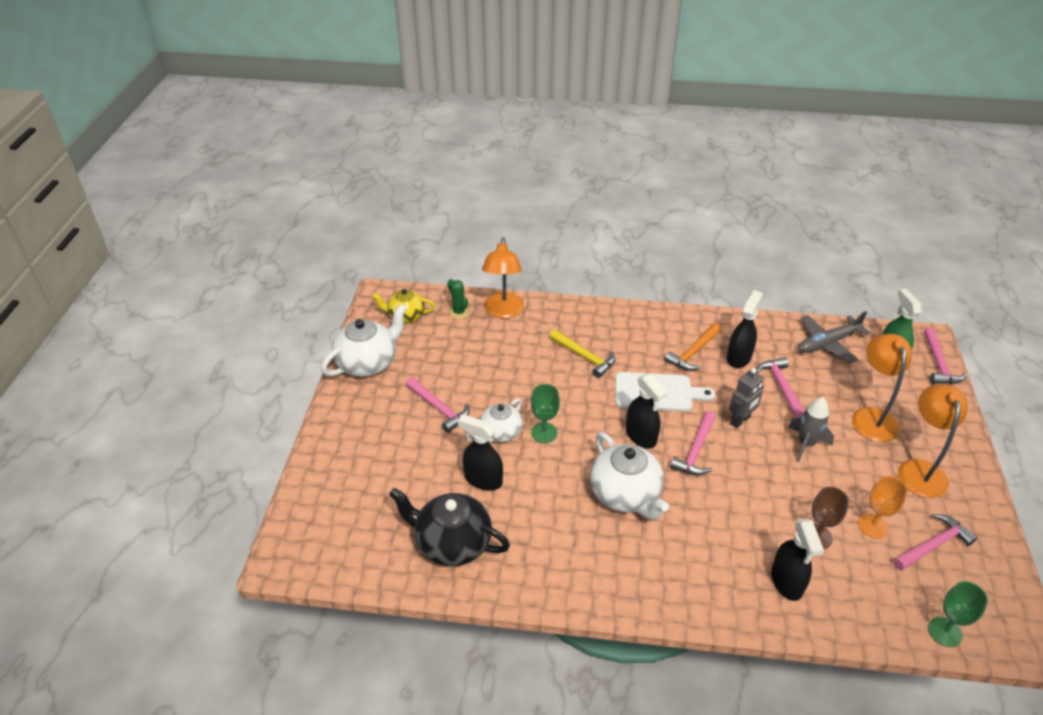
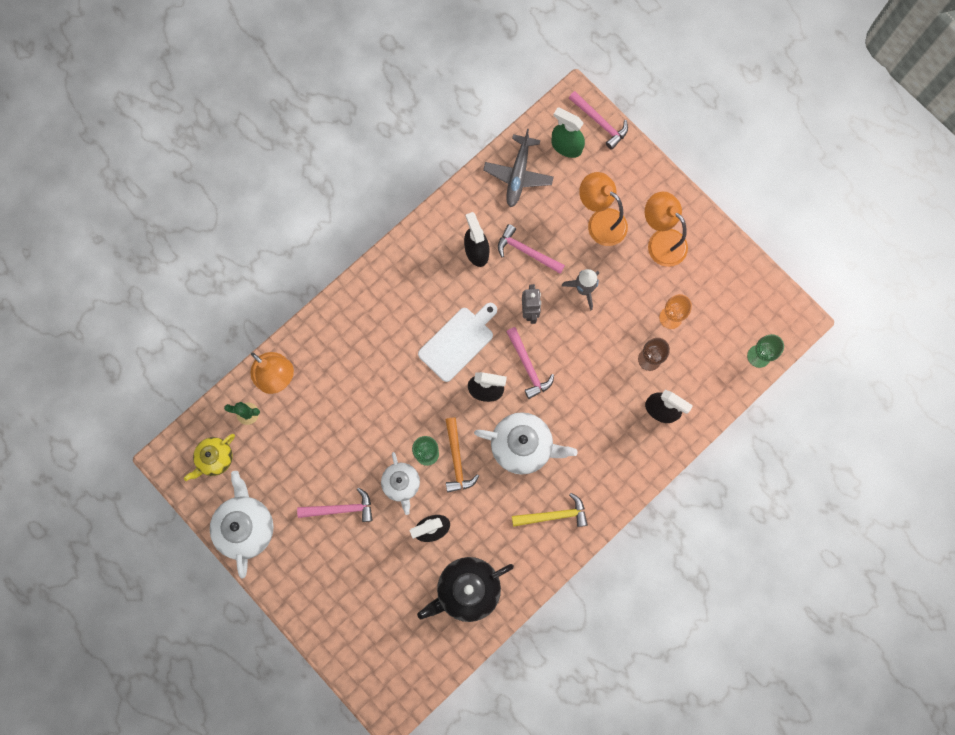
camera: 50 degrees left, 35 degrees up
(585, 357) = (380, 360): yellow hammer -> yellow hammer (554, 515)
(693, 352) = (444, 278): orange hammer -> orange hammer (457, 460)
(933, 545) = (710, 297): pink hammer -> none

